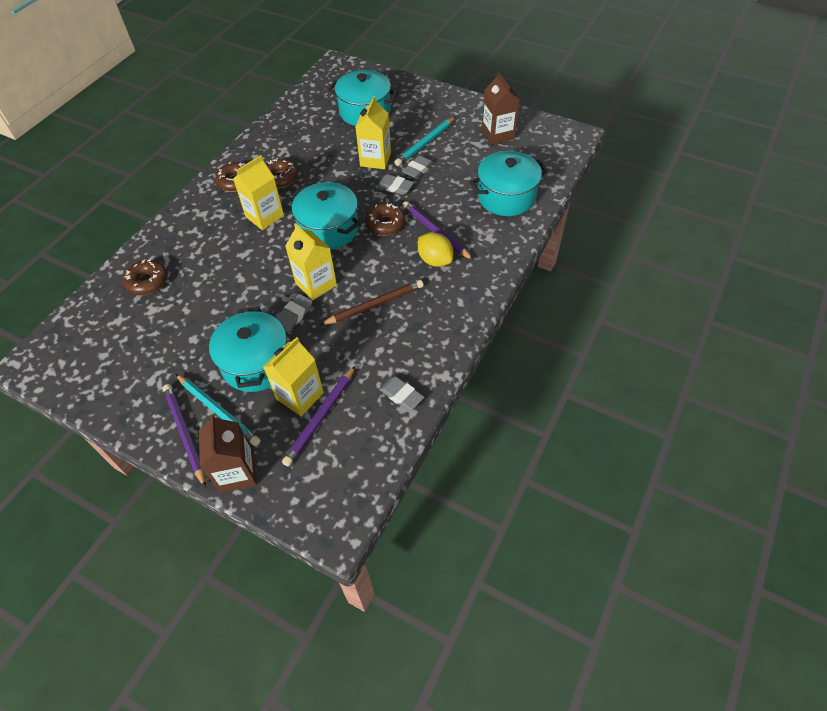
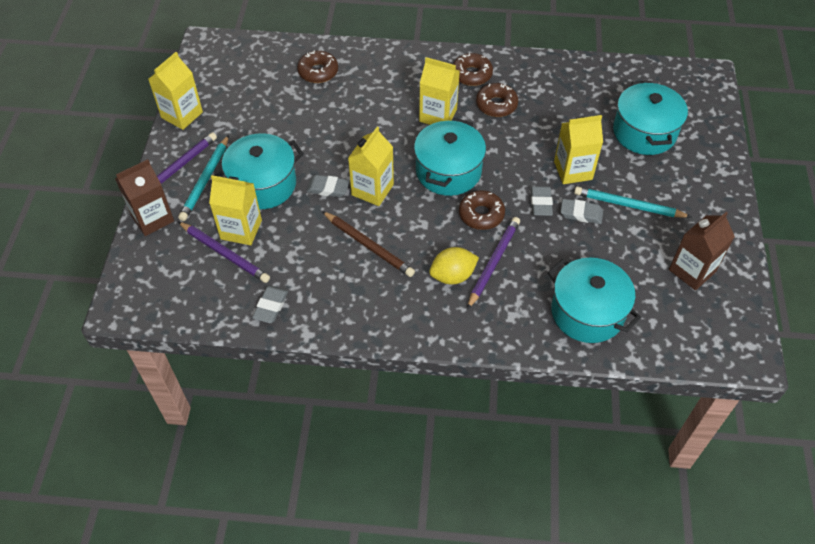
camera: 65 degrees right, 0 degrees up
(114, 411) = (182, 115): none -> yellow carton
(320, 417) = (224, 253): purple pencil -> purple pencil turned 150 degrees counterclockwise
(435, 260) = (453, 276): yellow lemon -> yellow lemon turned 45 degrees clockwise

